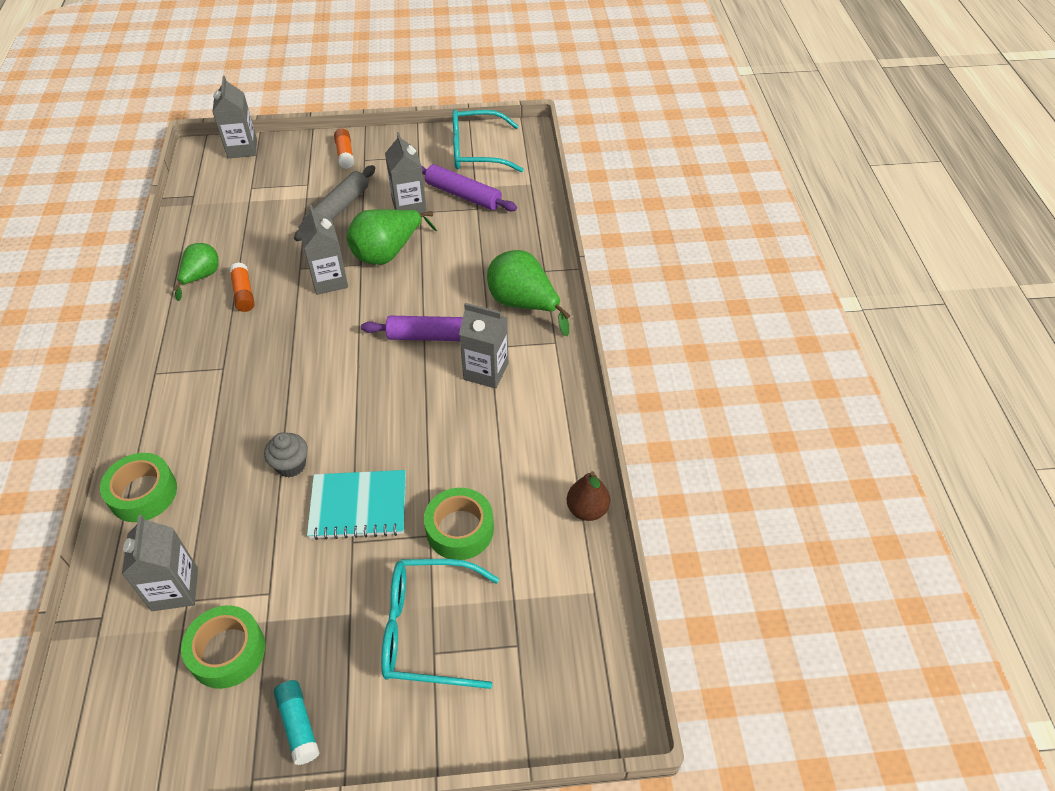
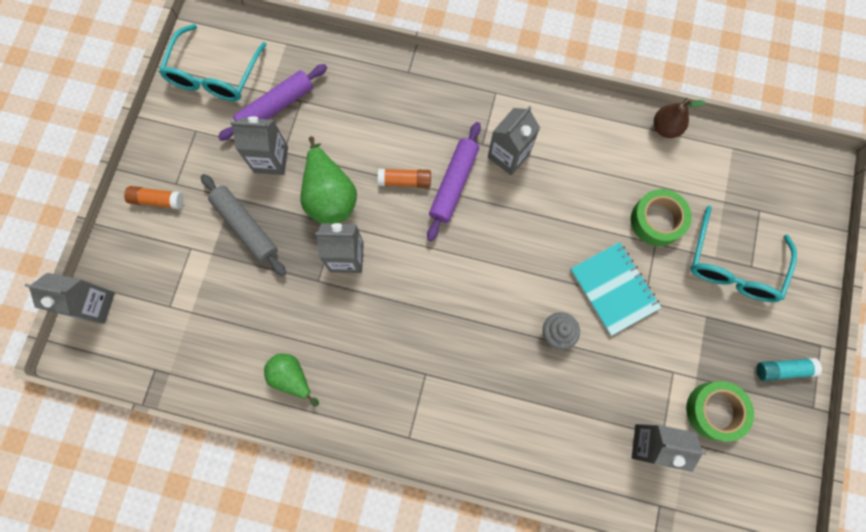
camera: 70 degrees left, 25 degrees up
(143, 493) = (548, 461): green tape -> none
(244, 293) = (333, 339): orange glue stick -> orange glue stick (405, 181)
(358, 506) = (614, 289): turquoise notebook -> turquoise notebook turned 45 degrees counterclockwise
(523, 304) = (443, 102): green pear -> none

